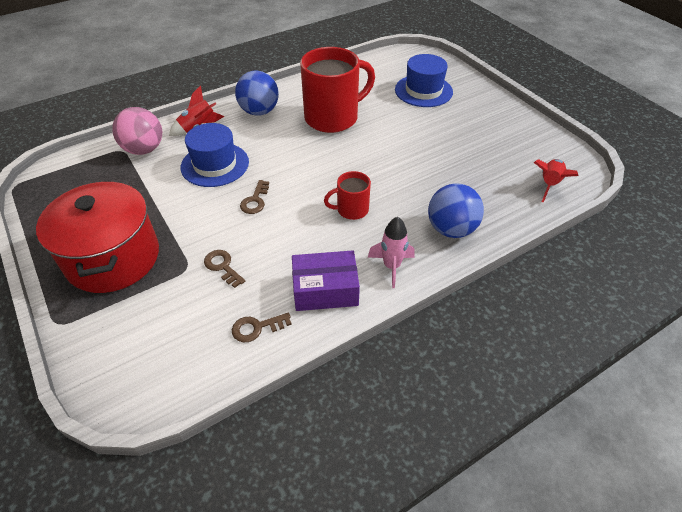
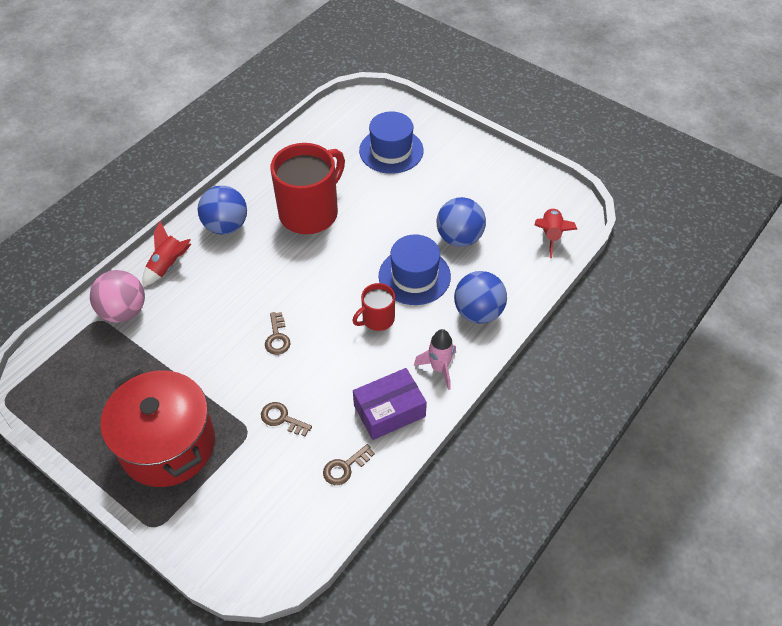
camera: 20 degrees left, 5 degrees up
(215, 164) = (213, 307): blue hat -> blue hat (414, 276)
(457, 166) = (459, 238): none -> blue ball

